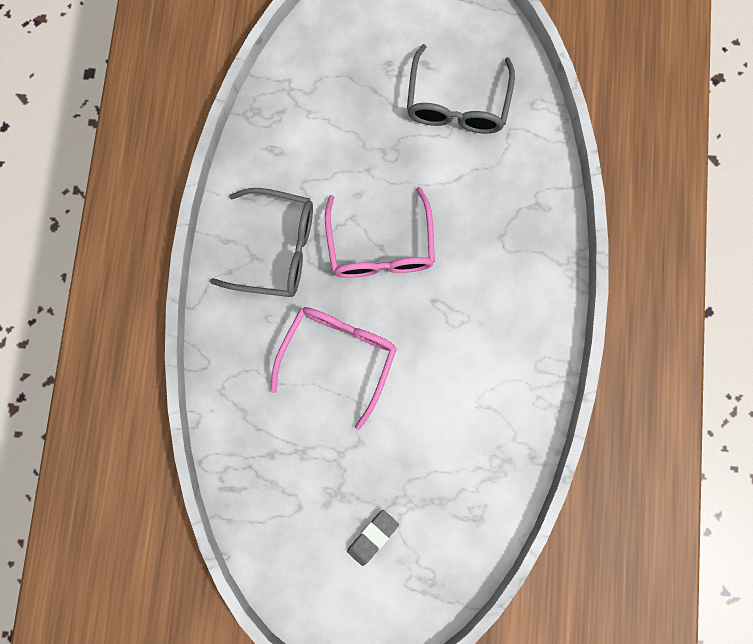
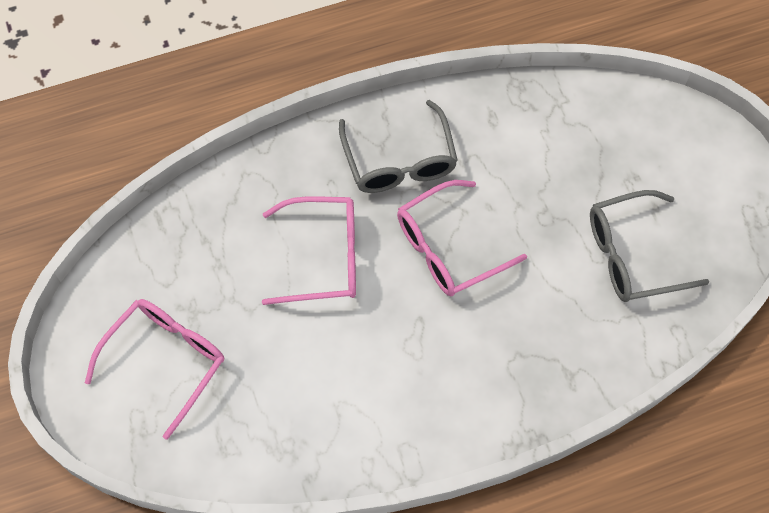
camera: 65 degrees right, 15 degrees down
(372, 537) = (166, 361): grey eraser -> pink glasses

